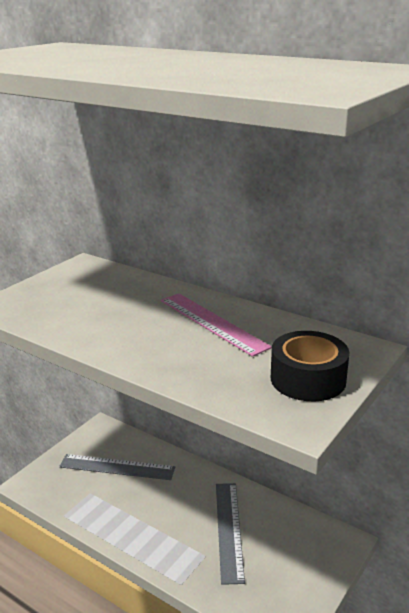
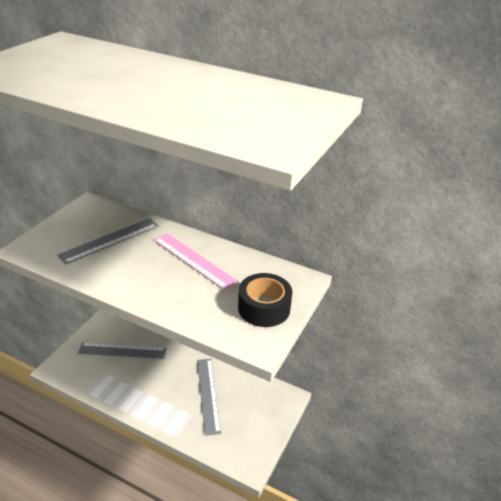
camera: 10 degrees left, 10 degrees up
(105, 300) = (110, 240): none -> grey ruler

